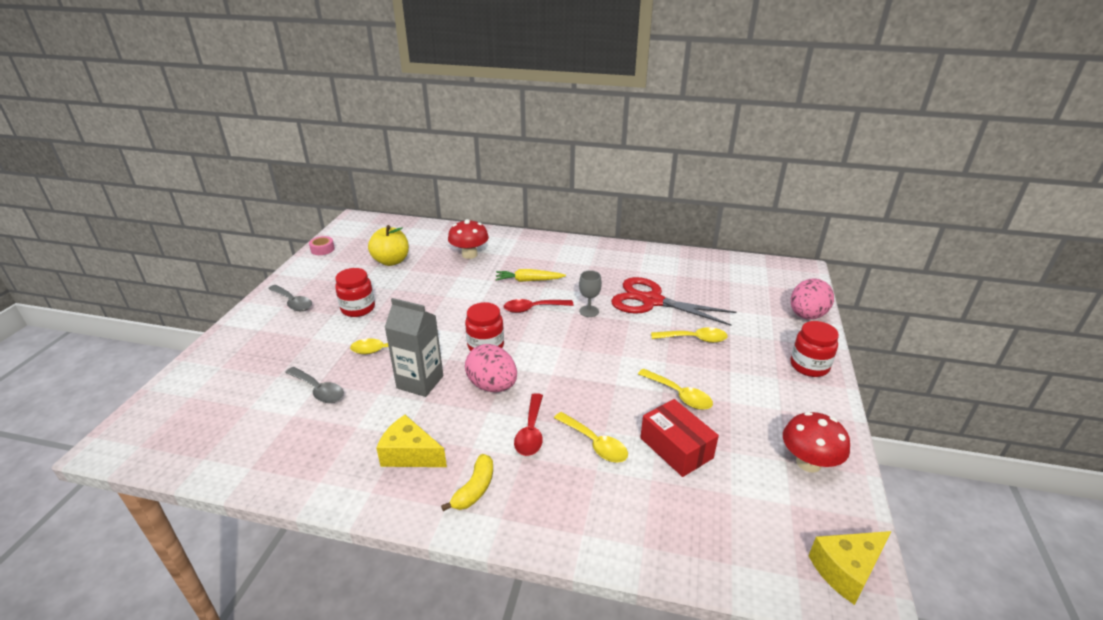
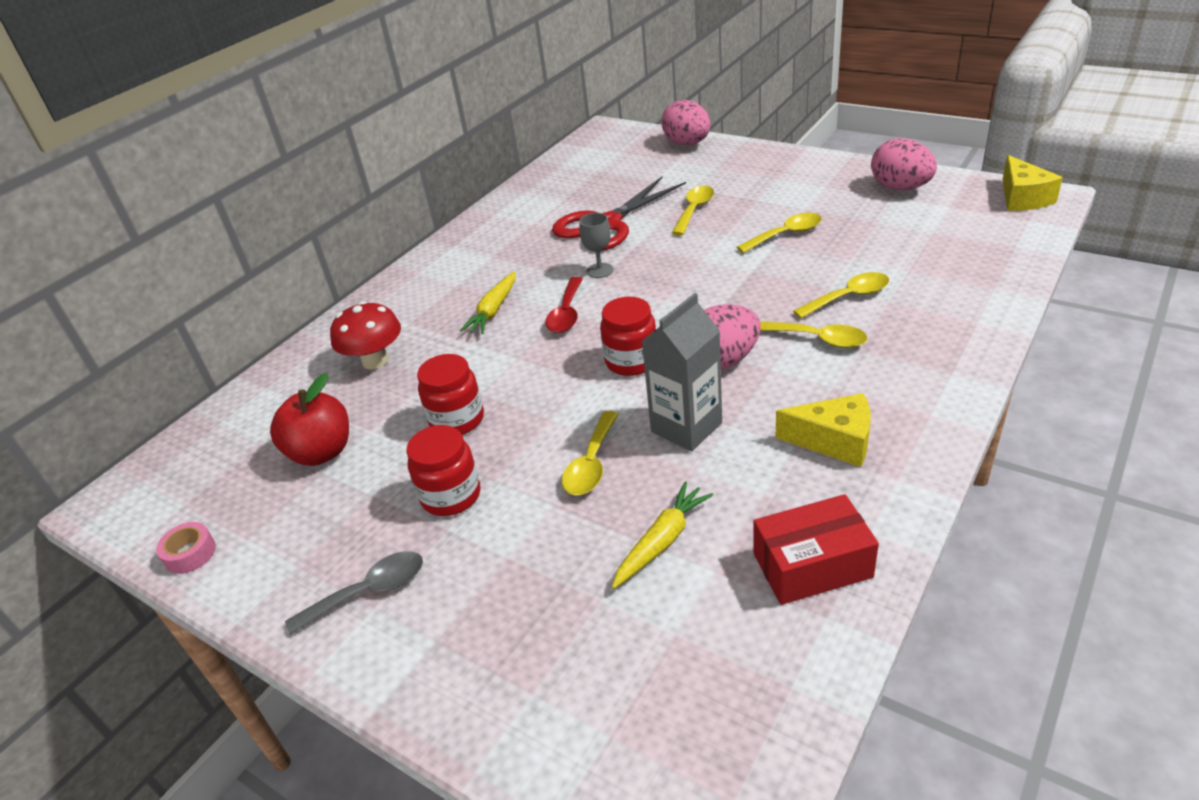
camera: 65 degrees left, 5 degrees up
(318, 390) = (662, 541): grey spoon -> yellow carrot
(391, 261) = (321, 452): yellow apple -> red apple
(410, 454) = (834, 441): yellow cheese -> yellow cheese turned 120 degrees counterclockwise
(474, 489) = (905, 389): yellow banana -> none
(531, 432) = (817, 339): red spoon -> yellow spoon
(676, 448) = (866, 249): red box -> red box (812, 565)
(808, 463) = (900, 188): red mushroom -> pink egg
(809, 366) = (768, 159): red jar -> red jar (457, 420)

